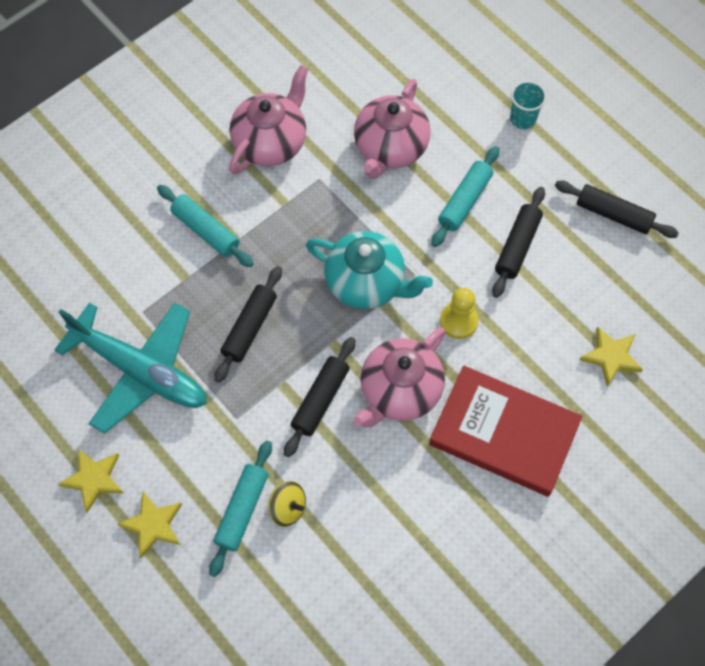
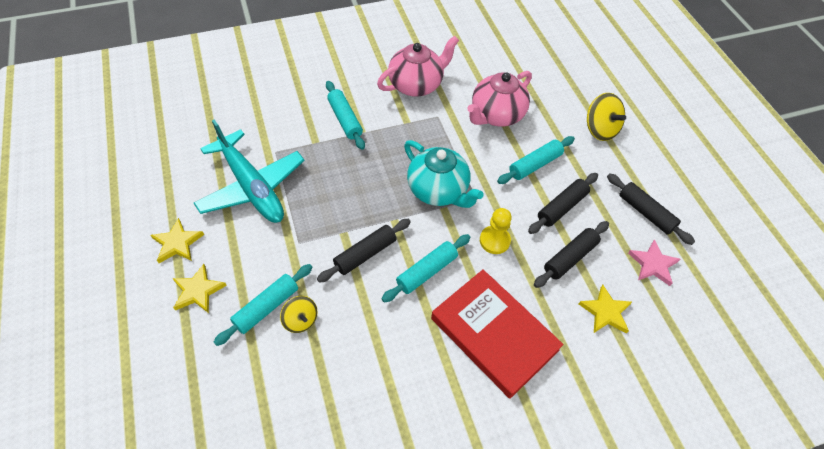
camera: 20 degrees right, 10 degrees down
(250, 327) = (341, 188): black rolling pin -> black rolling pin (570, 258)
(399, 391) = (426, 271): pink teapot -> turquoise rolling pin
(523, 119) = (600, 129): turquoise cup -> yellow spinning top
(642, 278) = (653, 264): none -> pink star

